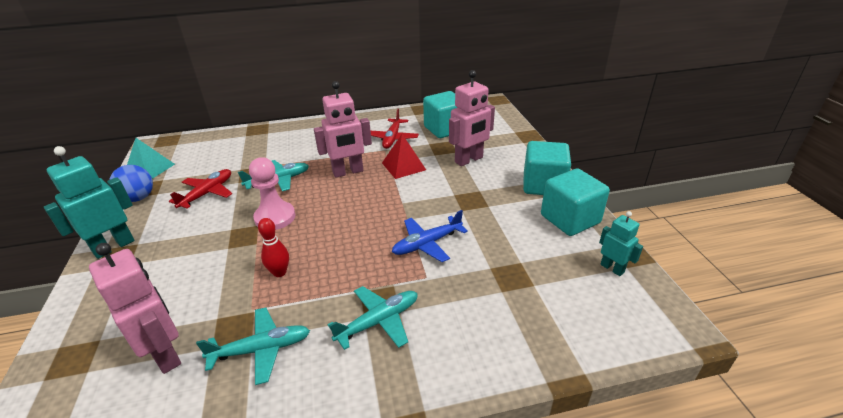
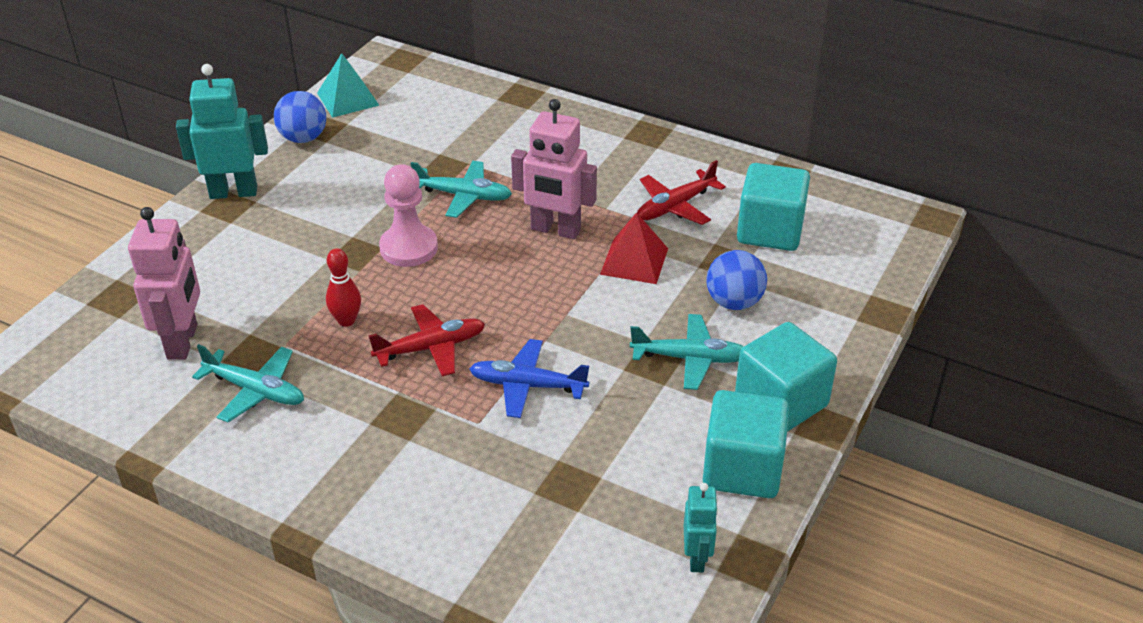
camera: 40 degrees right, 5 degrees up
(207, 193) = (373, 171): red plane -> red plane (430, 348)
(378, 322) = (377, 436): turquoise plane -> turquoise plane (689, 358)
(469, 160) = (734, 302): pink robot -> blue ball

